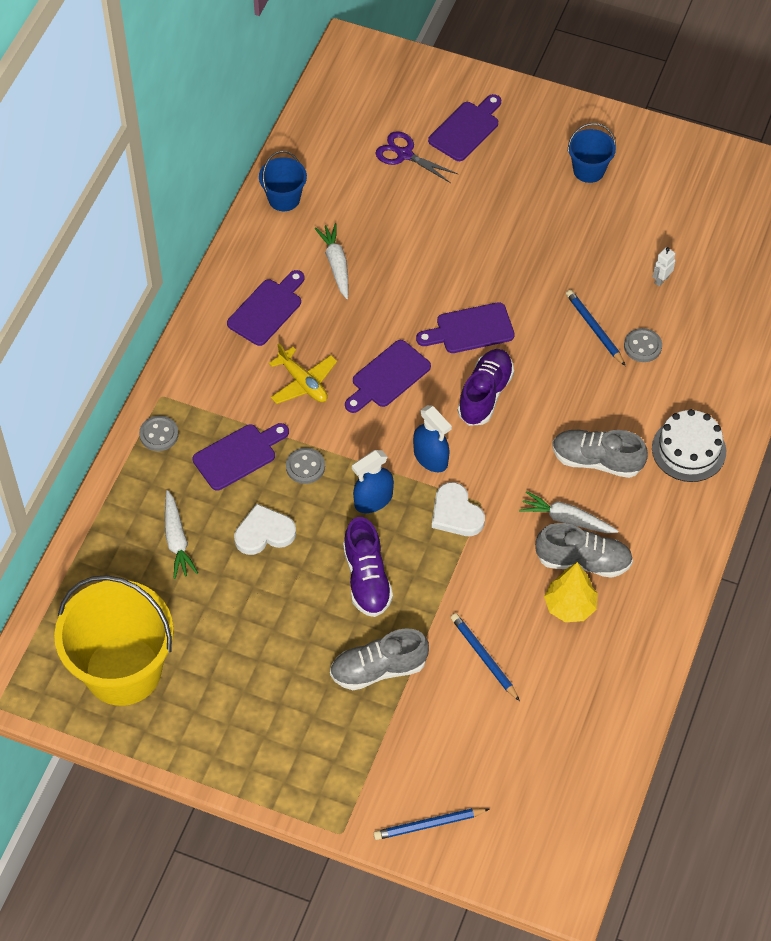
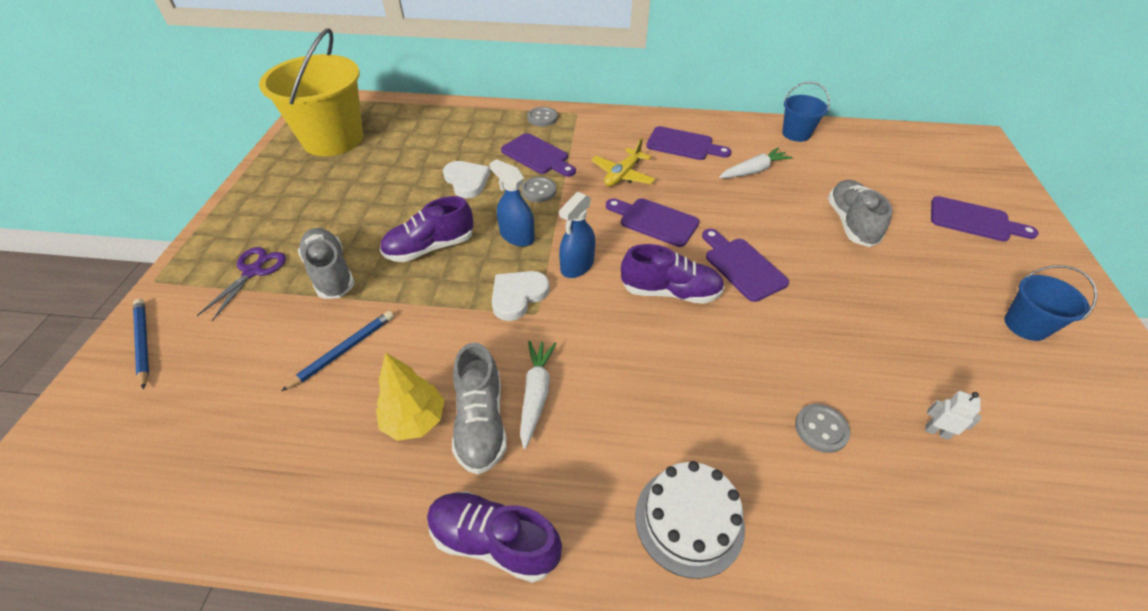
camera: 75 degrees right, 10 degrees down
(177, 540) = (451, 142): white carrot -> none
(404, 154) = (904, 187): purple scissors -> purple scissors (253, 271)
(594, 328) = (813, 372): blue pencil -> none
(597, 460) = (628, 410): grey shoe -> grey shoe (850, 223)
(677, 565) = (494, 541): none -> purple shoe

